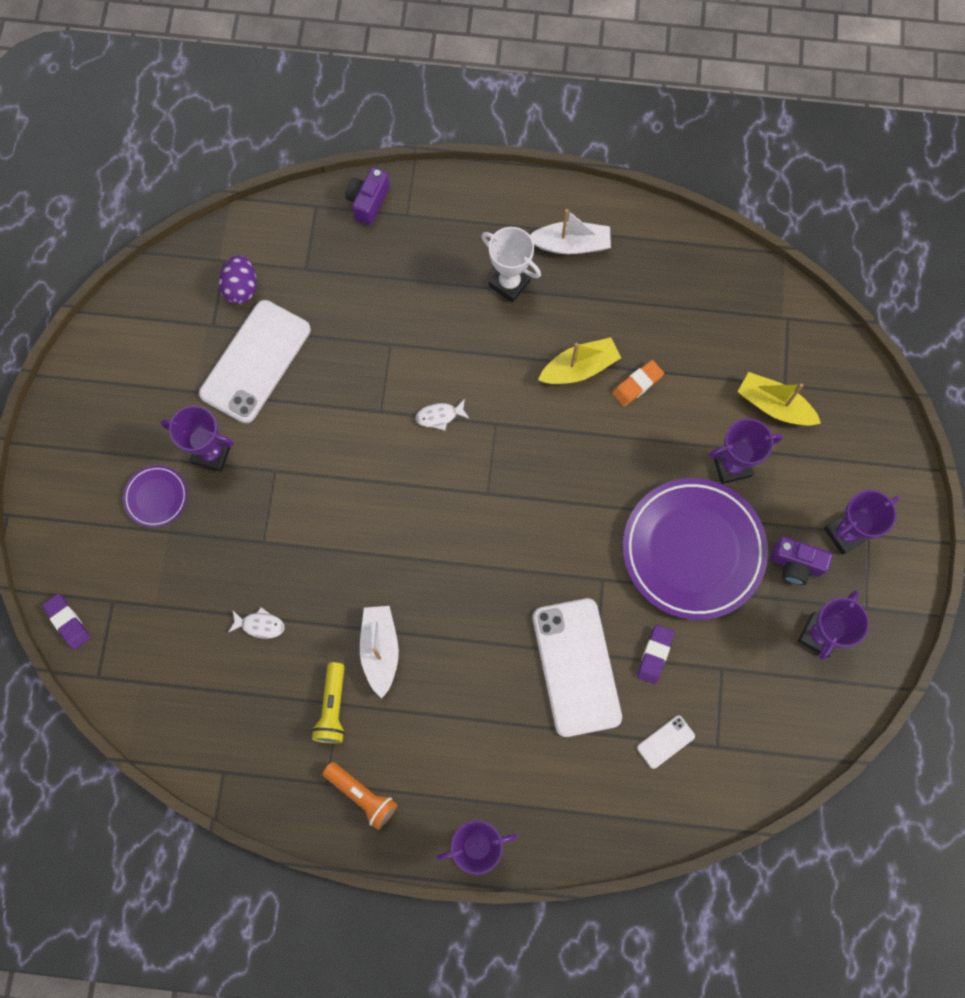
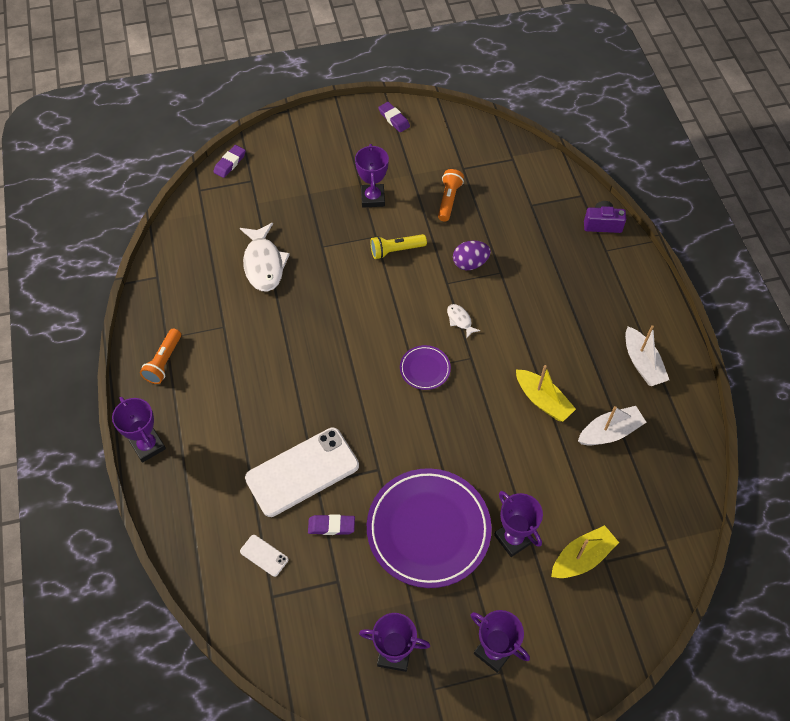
camera: 70 degrees right, 15 degrees down
(89, 380) = (394, 119): none -> purple eraser
(156, 497) = (330, 179): purple plate -> purple plate (425, 369)
(241, 288) = (498, 175): purple egg -> purple egg (470, 263)
(255, 361) = (449, 200): white phone -> orange flashlight
(260, 625) = (264, 264): white fish -> white fish, size x2.09
(332, 707) = (220, 324): yellow flashlight -> yellow flashlight (396, 250)
(380, 650) = (270, 339): white boat -> white boat (609, 432)
(509, 283) = (587, 332): white trophy -> none
(637, 384) = (549, 446): orange eraser -> none
(774, 406) = (582, 558): yellow boat -> yellow boat turned 45 degrees clockwise
(795, 564) = (449, 616): purple camera -> none

